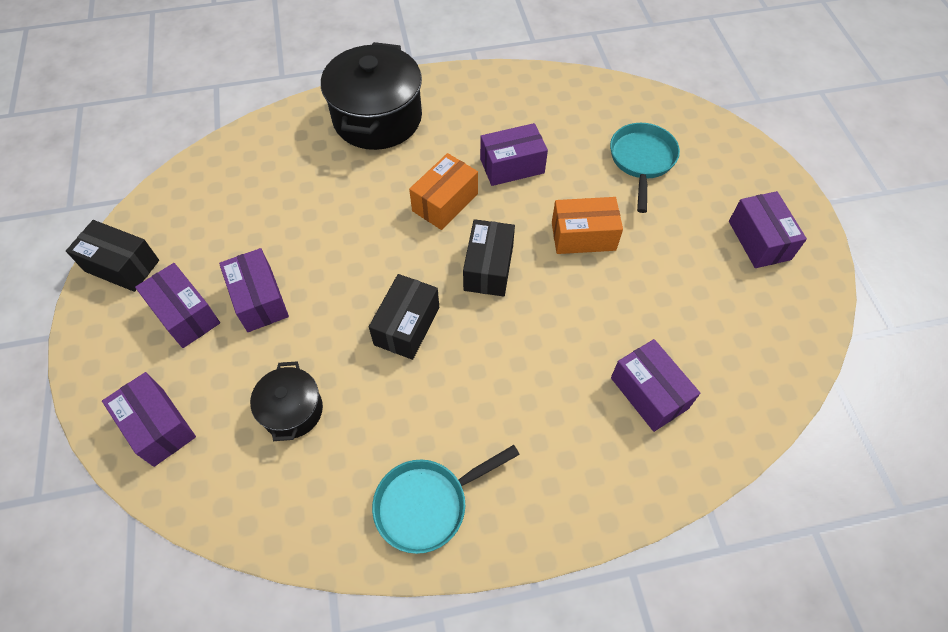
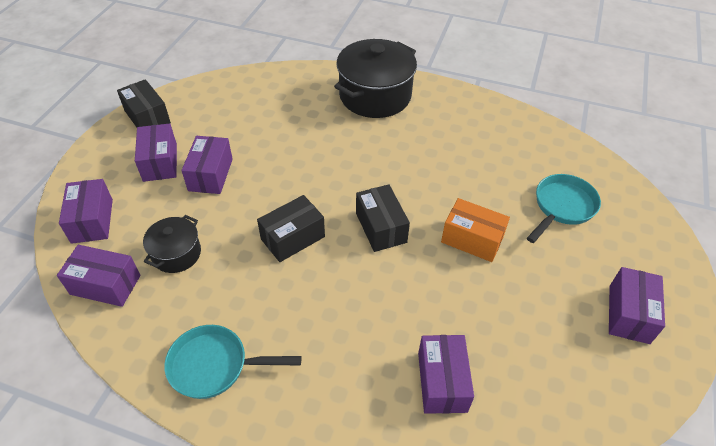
camera: 30 degrees right, 10 degrees down
(445, 202) = (382, 169): orange box -> none
(488, 268) = (381, 227): black box -> black box turned 60 degrees counterclockwise
(512, 166) = (451, 166): purple box -> purple box (105, 285)

